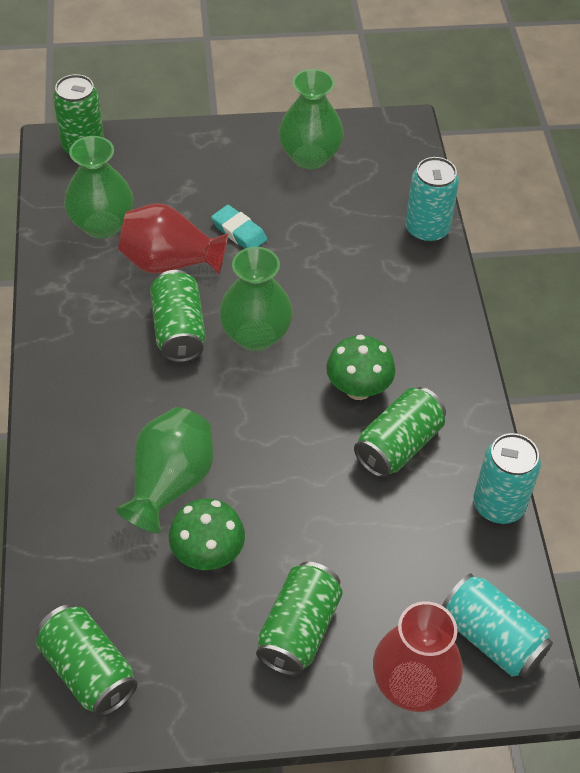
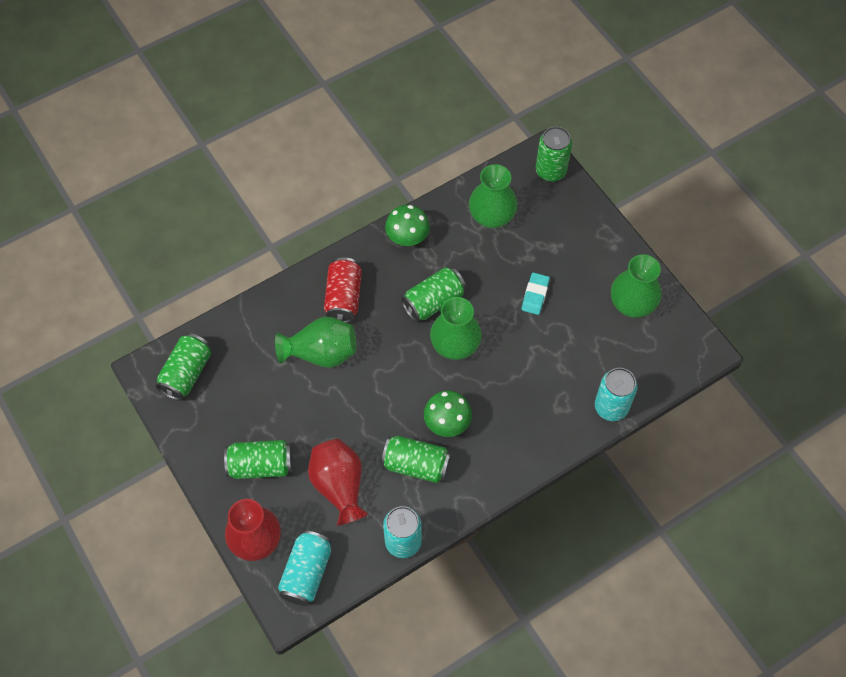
camera: 65 degrees right, 10 degrees up
(103, 423) = (343, 298): none -> red can
(170, 263) = (484, 270): red vase -> red vase (339, 486)
(208, 554) = (285, 396): green mushroom -> green mushroom (407, 238)

